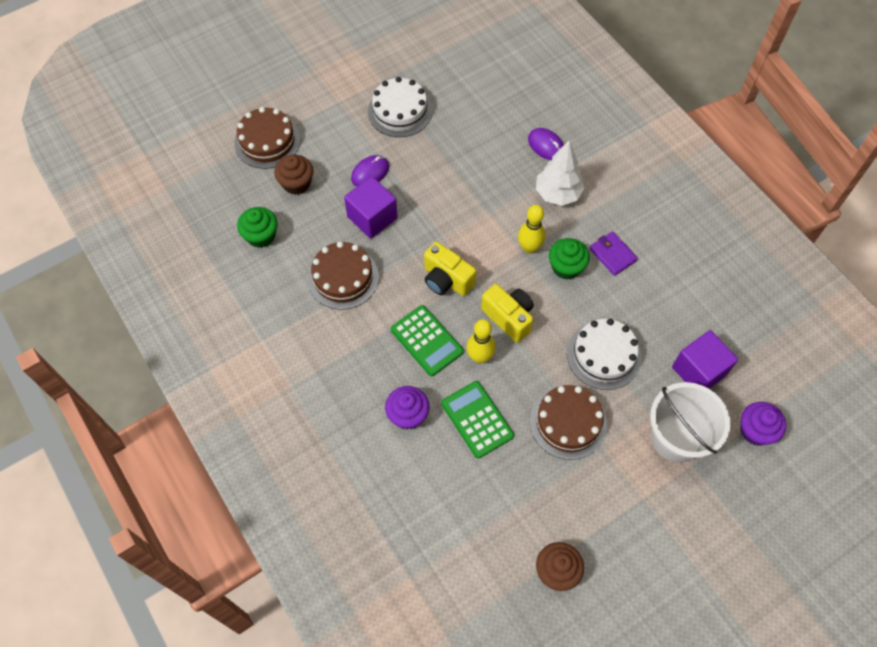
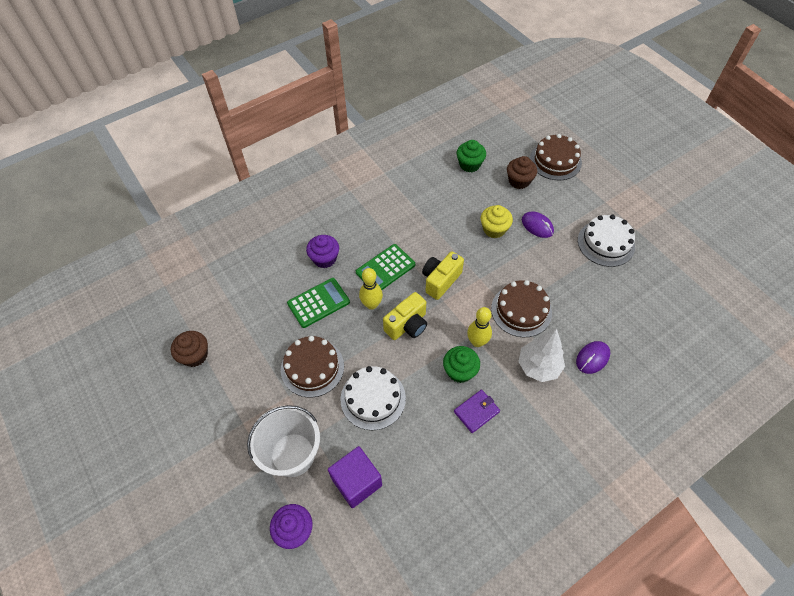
camera: 90 degrees right, 5 degrees down
(343, 277) = (438, 214): brown cake -> brown cake (521, 310)
(372, 217) = (494, 229): purple cube -> yellow cupcake

